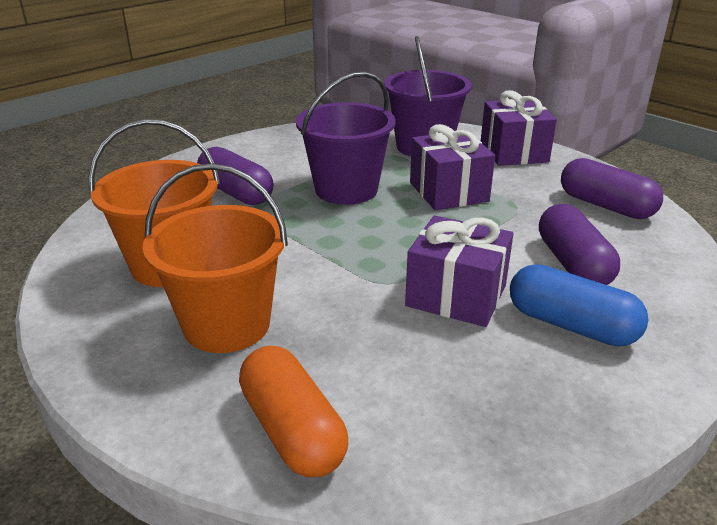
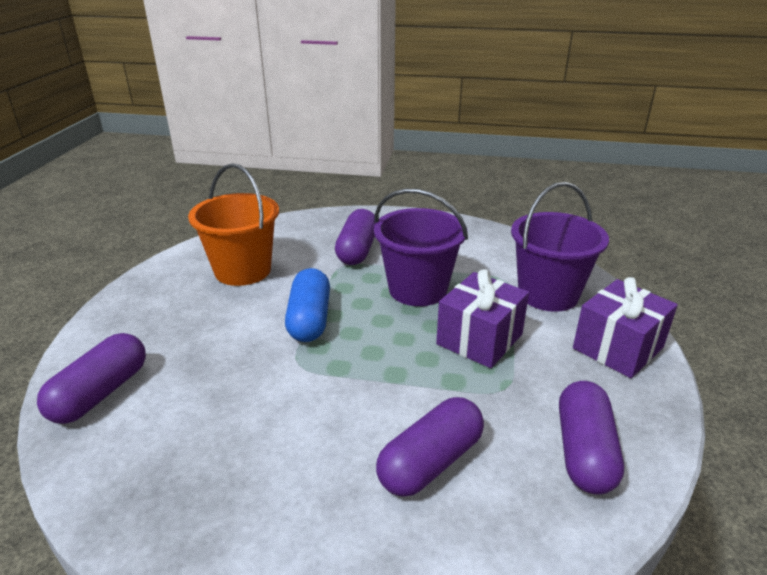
camera: 55 degrees right, 0 degrees up
(227, 325) = (194, 320): orange bucket -> none
(292, 430) = (100, 393): orange capsule -> purple capsule
(456, 295) = (310, 406): purple gift -> none
(571, 325) = (319, 493): blue capsule -> blue capsule (309, 319)

